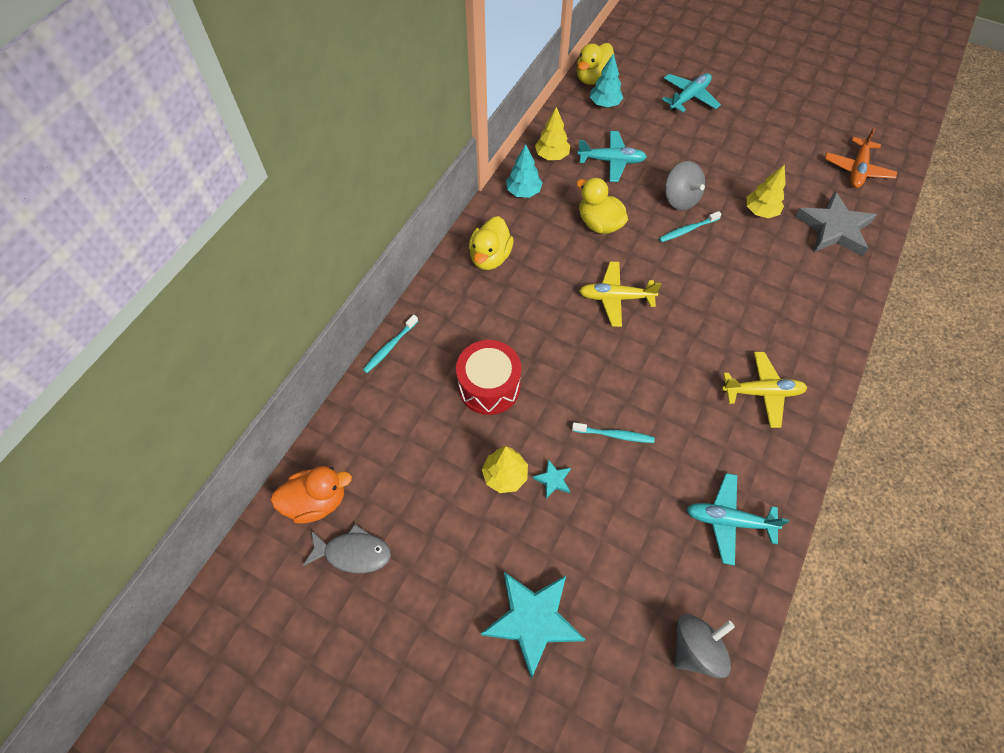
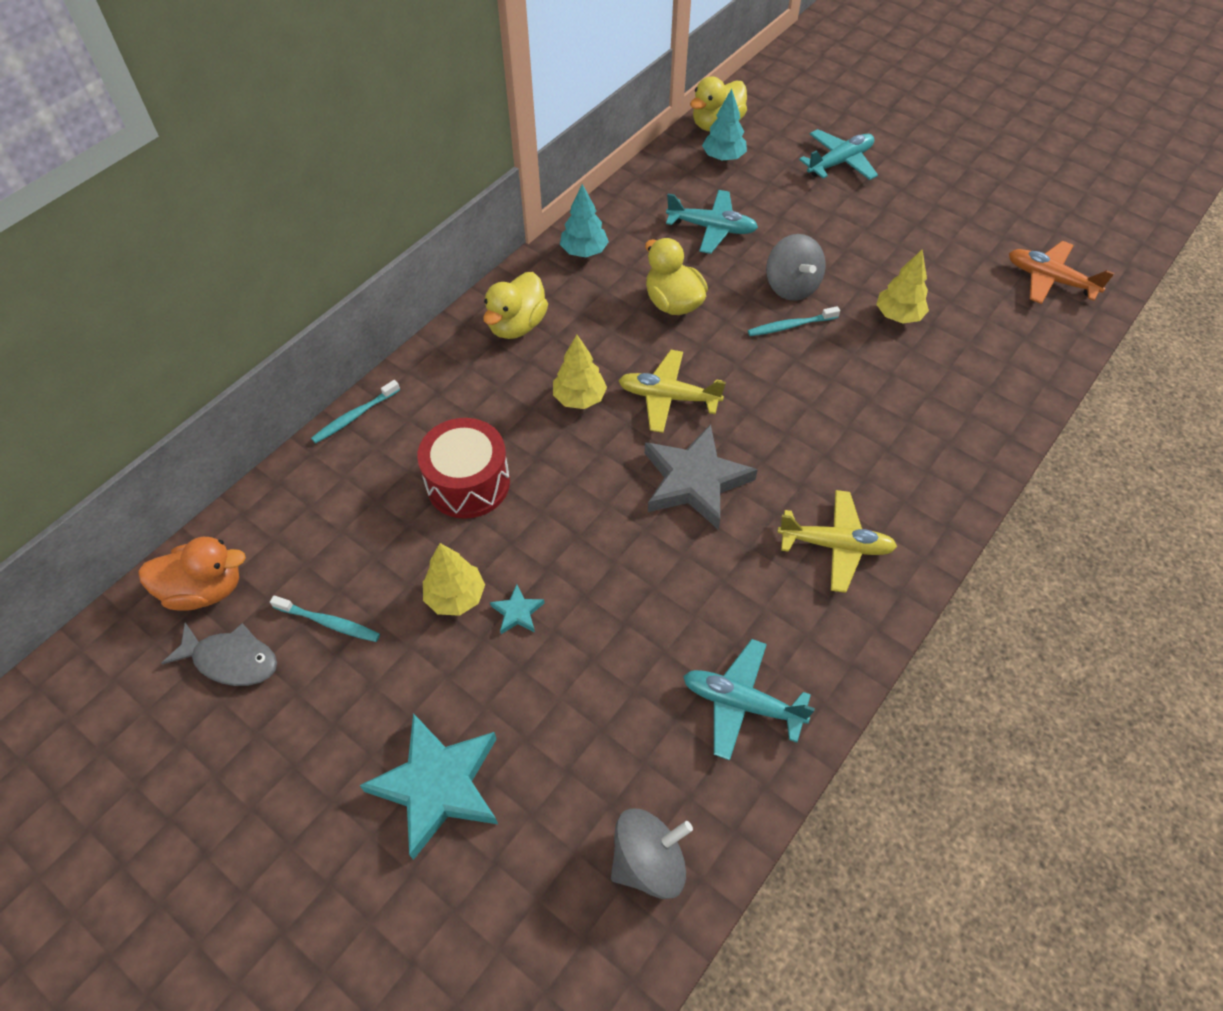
camera: 10 degrees right, 5 degrees down
(552, 156) = (634, 212): yellow tree -> yellow tree (579, 398)
(614, 435) = (616, 568): turquoise toothbrush -> turquoise toothbrush (328, 622)
(834, 228) = (996, 350): grey star -> grey star (695, 481)
(857, 169) = (1050, 279): orange plane -> orange plane turned 90 degrees clockwise

